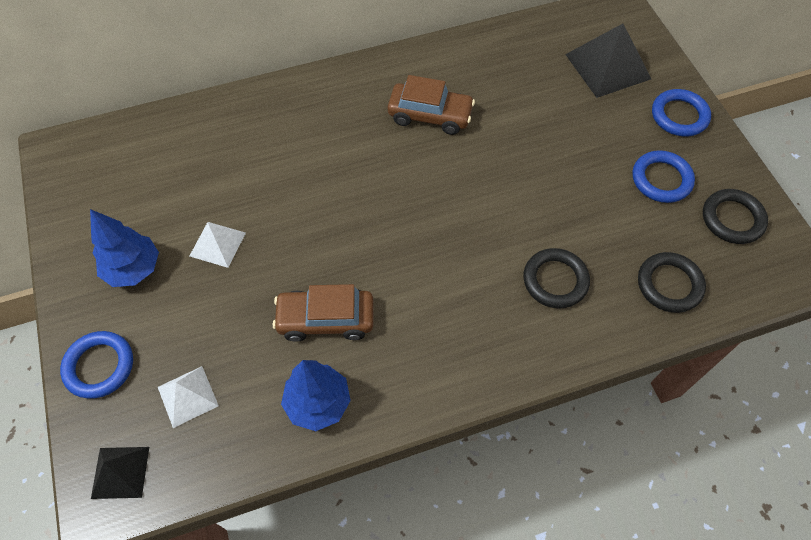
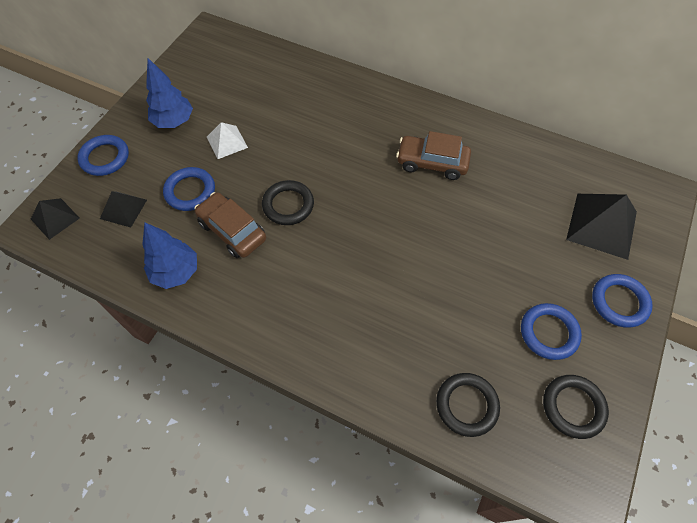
camera: 45 degrees right, 0 degrees up
(188, 396) = (123, 209): white pyramid -> black pyramid
(238, 320) = (190, 191): none -> blue ring
(430, 115) = (432, 163): brown car -> brown car turned 135 degrees clockwise
(555, 280) = (390, 330): black ring -> black ring (288, 205)

